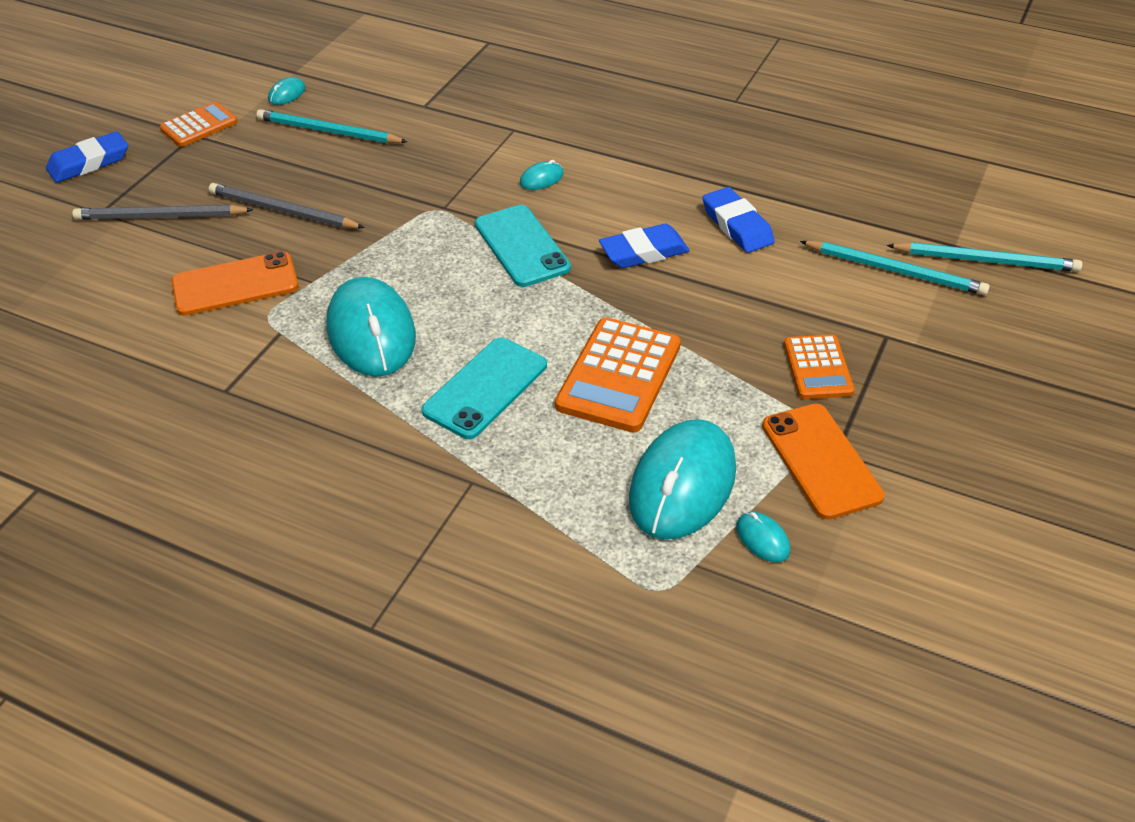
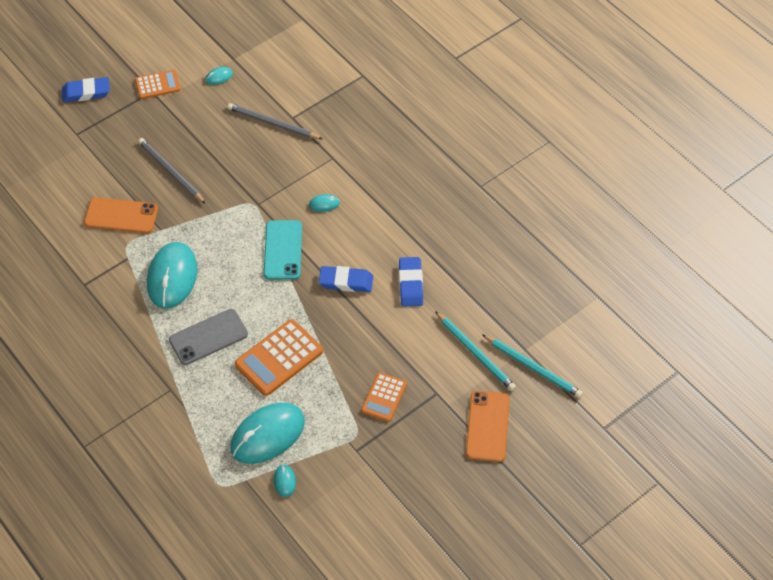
camera: 25 degrees right, 10 degrees up
(160, 216) = (105, 150): grey pencil -> grey pencil (273, 123)
(328, 131) = (226, 118): turquoise pencil -> none
(485, 388) = (208, 337): turquoise phone -> grey phone
(821, 461) = (344, 452): orange phone -> orange phone (487, 426)

